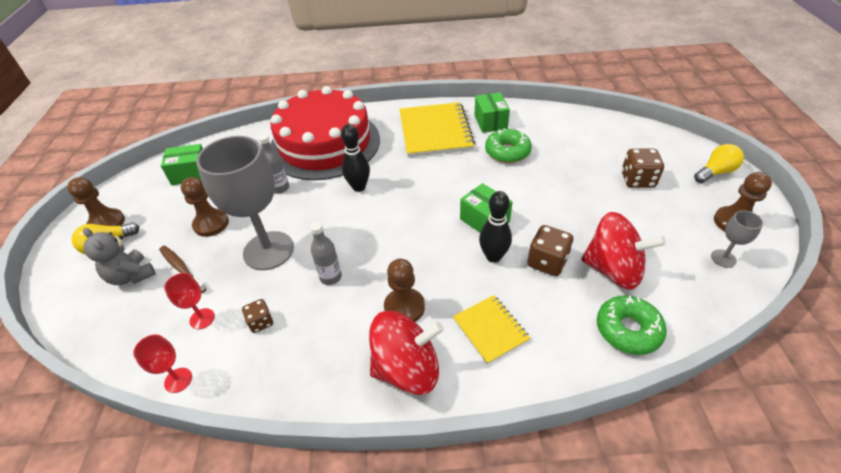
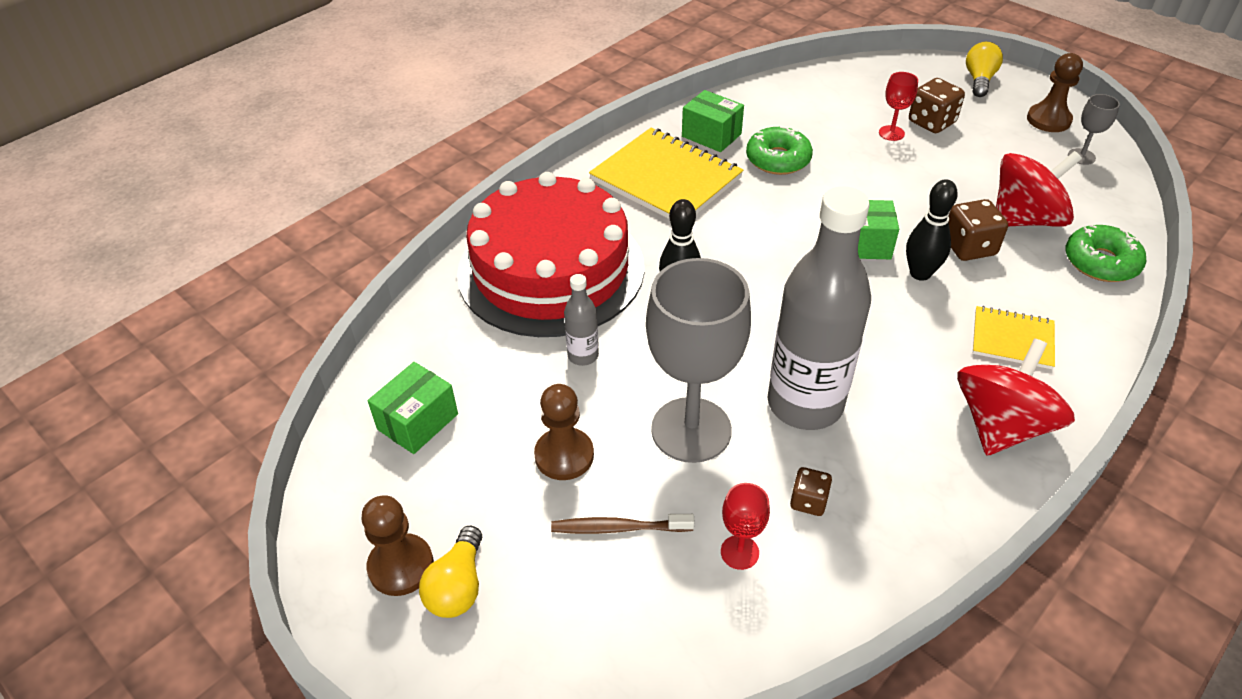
camera: 45 degrees left, 0 degrees up
(131, 276) = (564, 588): grey teddy bear -> none
(178, 380) = (820, 624): red goblet -> red goblet (891, 133)
(330, 277) = (805, 404): grey bottle -> grey bottle, size x2.33
(404, 307) = (917, 377): brown pawn -> none

